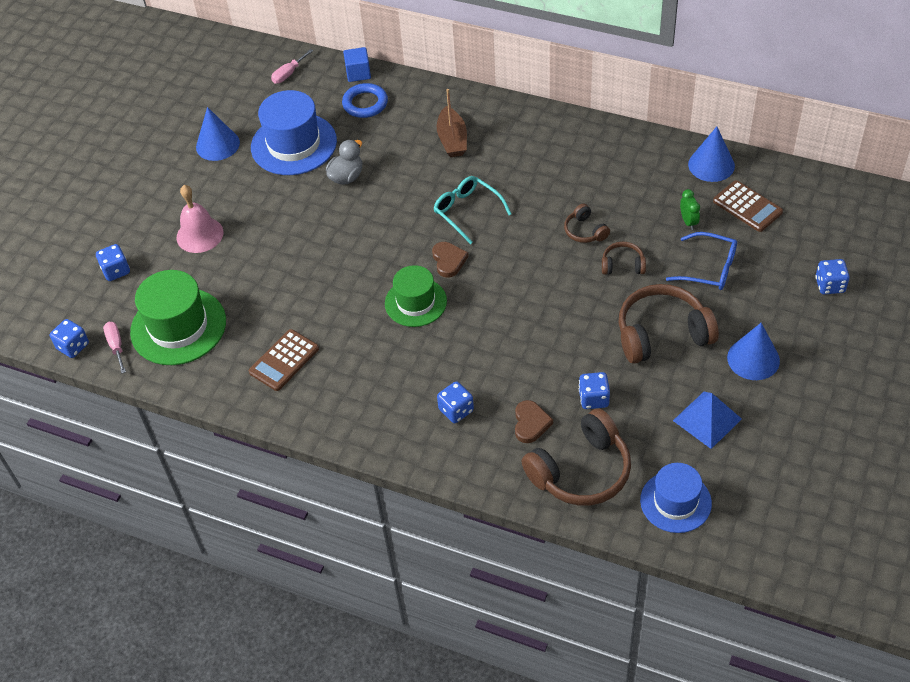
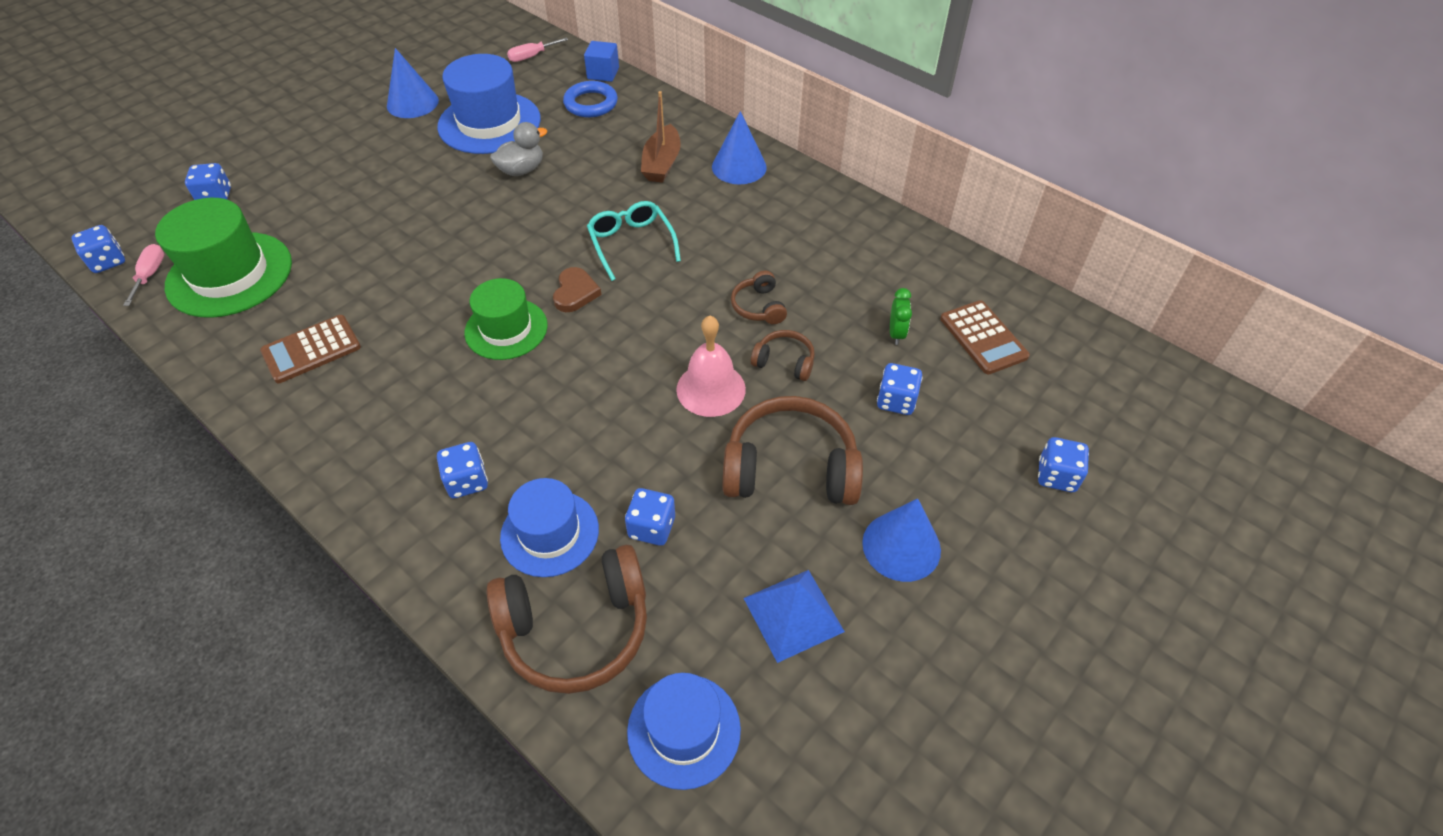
camera: 15 degrees right, 0 degrees up
(200, 235) = (327, 185): pink bell -> pink bell (711, 389)
(531, 423) = (550, 533): brown heart -> blue hat
(709, 268) = (896, 401): blue glasses -> blue dice
(711, 165) = (958, 274): blue cone -> blue cone (739, 167)

